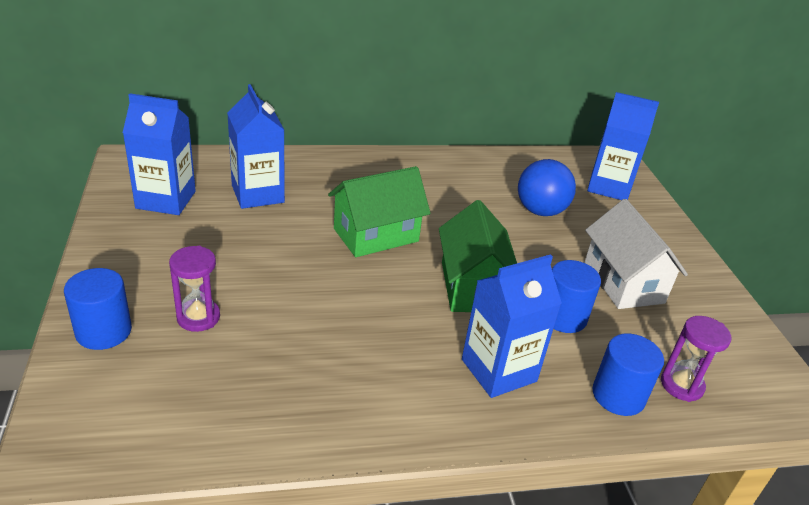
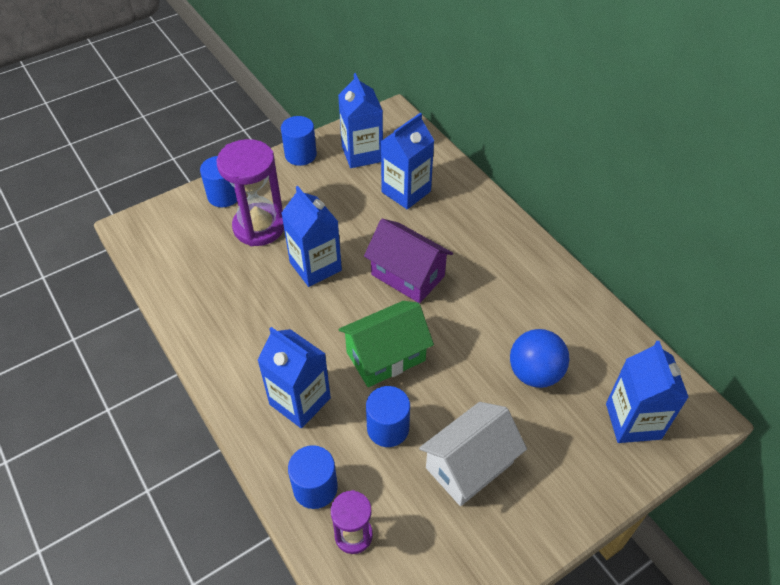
camera: 70 degrees right, 15 degrees up
(109, 242) = (300, 155): none -> blue cylinder
(198, 317) = (259, 227): purple hourglass -> purple hourglass, size x1.83
(308, 292) = (315, 266): none -> blue carton
(376, 235) = (408, 275): green house -> purple house

